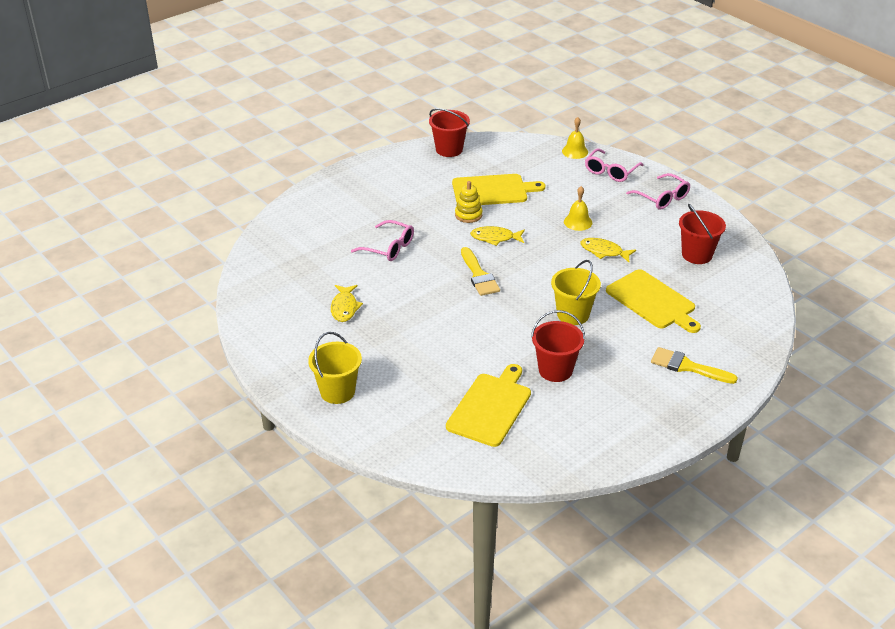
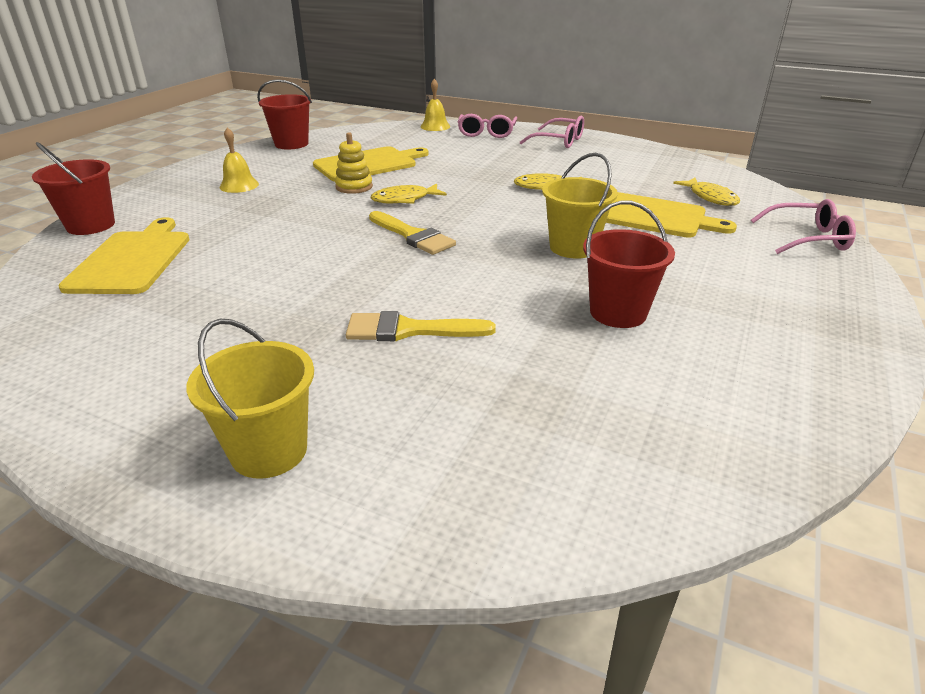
camera: 25 degrees left, 5 degrees down
(344, 308) = (224, 315): yellow fish -> yellow fish (710, 197)
(389, 248) = (262, 234): pink glasses -> pink glasses (808, 238)
(491, 407) = (574, 391): yellow cutting board -> yellow cutting board (132, 260)
(578, 222) = (491, 171): yellow bell -> yellow bell (239, 185)
(687, 366) = (772, 266): yellow brush -> yellow brush (409, 330)
(697, 255) = (646, 172): red bucket -> red bucket (91, 225)

